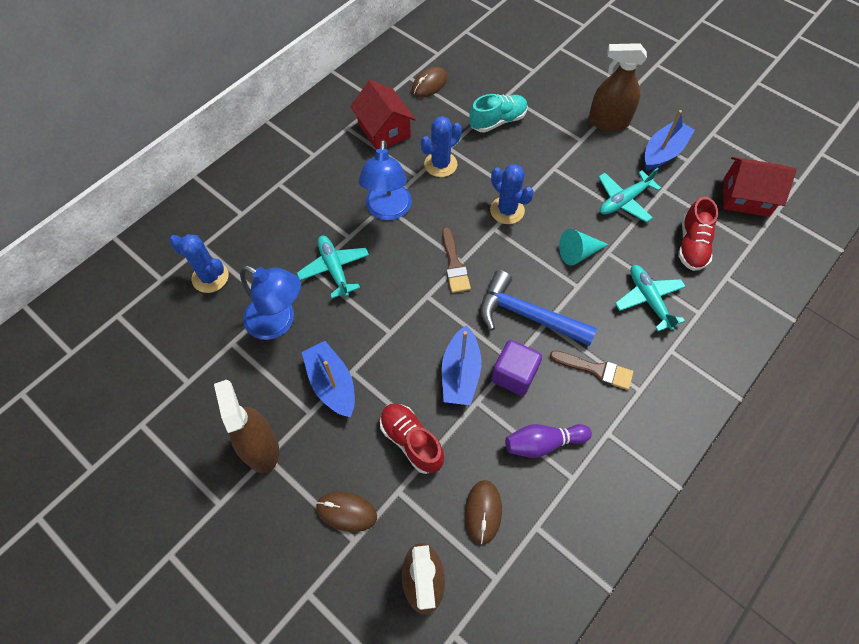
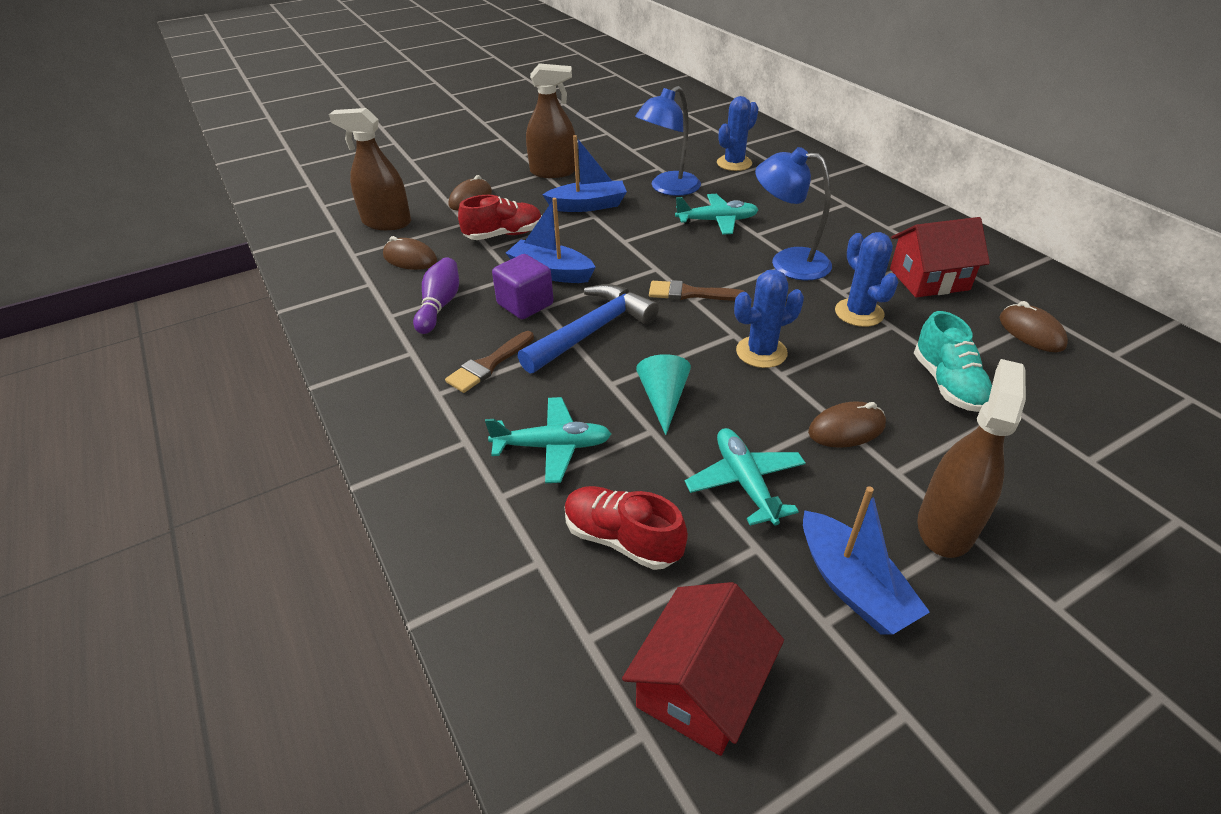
camera: 110 degrees right, 20 degrees down
(559, 162) = (846, 429): none -> brown mouse

